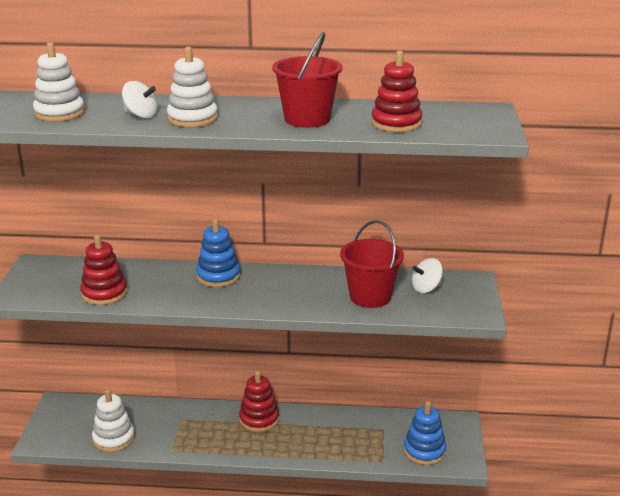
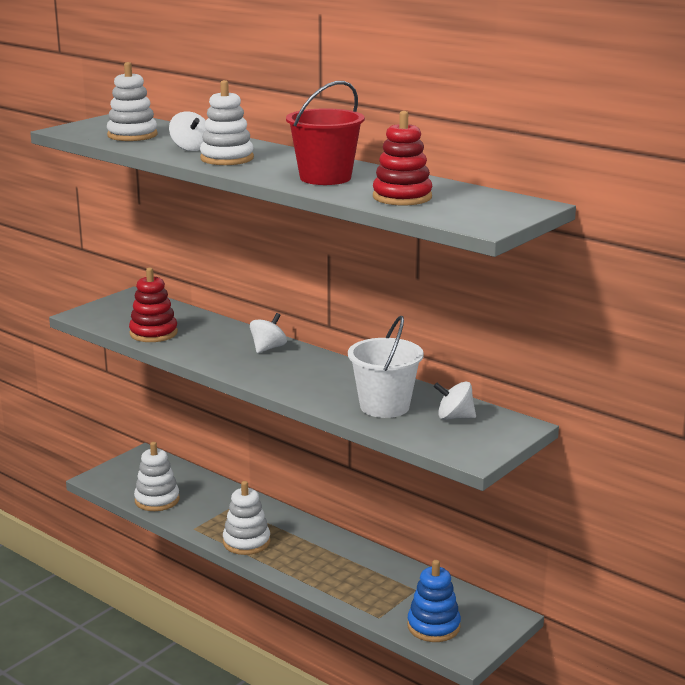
camera: 35 degrees right, 5 degrees down
(218, 276) = (268, 348): blue stacking toy -> white spinning top
(226, 444) = (246, 542): none -> white stacking toy
(259, 419) = (301, 533): red stacking toy -> none
(370, 297) = (384, 406): red bucket -> white bucket

